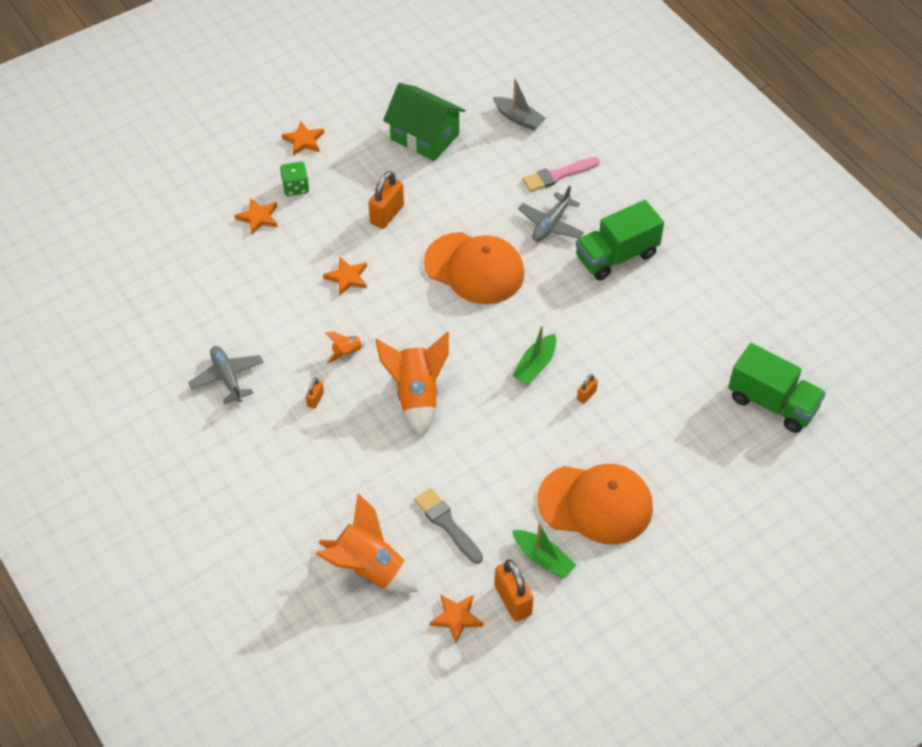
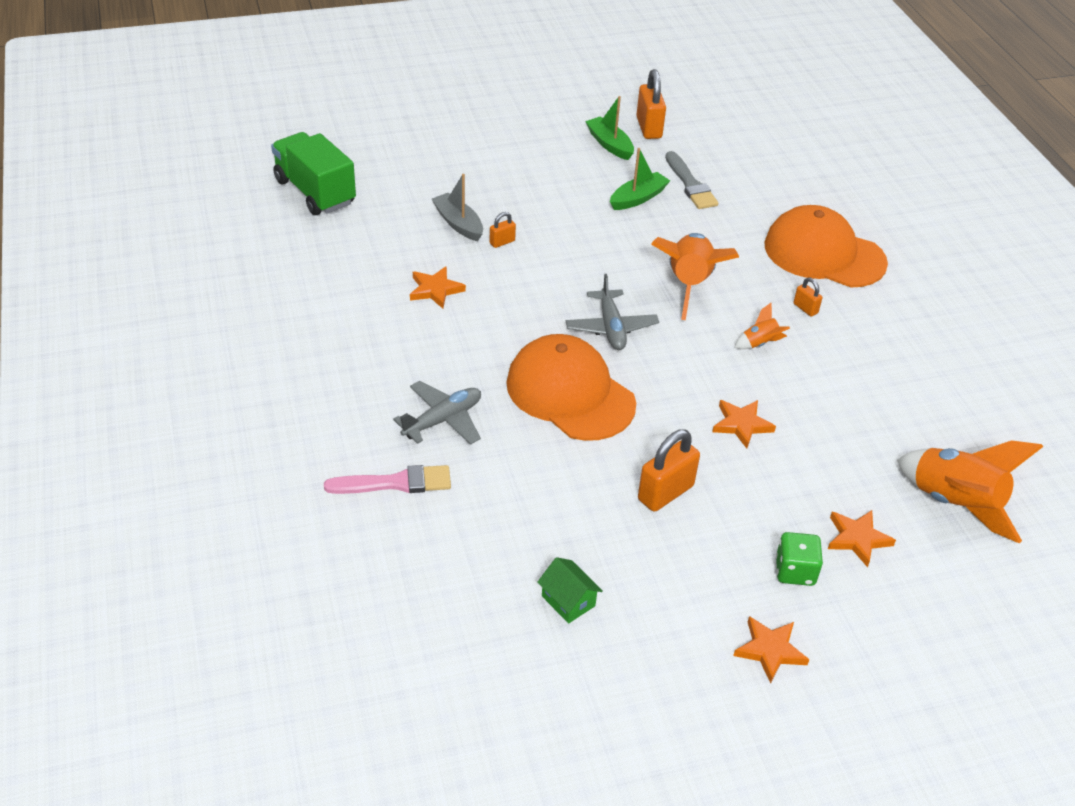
camera: 165 degrees left, 10 degrees down
(227, 378) = (909, 353): grey plane -> grey plane (611, 328)
(315, 399) = (805, 308): orange padlock -> orange padlock turned 75 degrees counterclockwise
(368, 569) = (774, 173): orange rocket -> orange rocket (954, 504)
(425, 137) = (568, 601): green house -> green house, size x0.47
(456, 618) = (703, 129): orange star -> orange star (435, 290)
(519, 118) = (403, 590): grey boat -> grey boat (458, 223)
(535, 365) = (543, 279): green boat -> green boat (638, 198)
(596, 504) = (541, 165): orange cap -> orange cap (824, 254)
(616, 256) = (382, 361): green truck -> none

